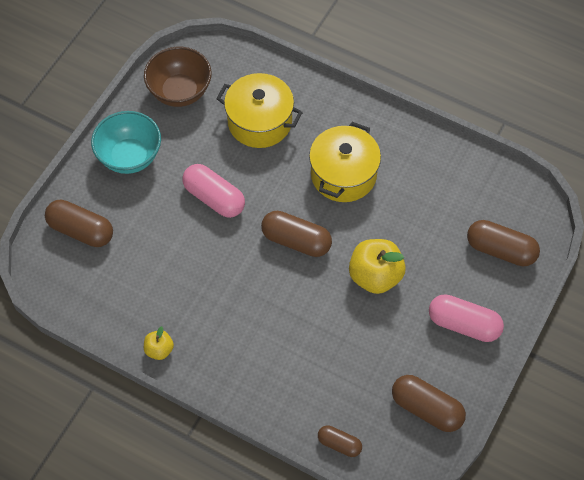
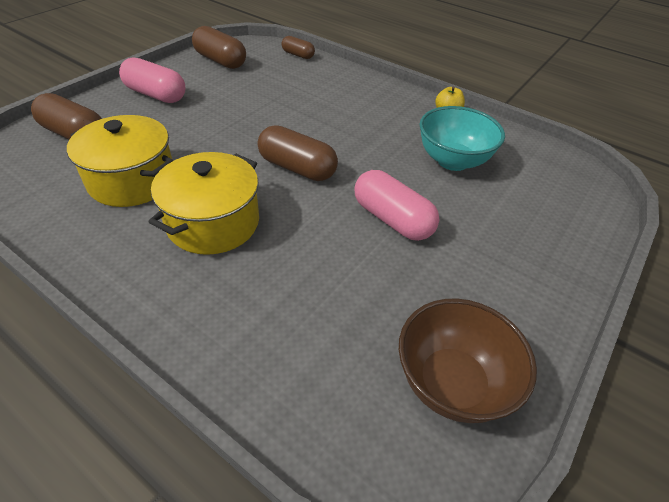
camera: 175 degrees left, 15 degrees down
(81, 230) = (558, 208): brown capsule -> none
(129, 157) = (518, 284): turquoise bowl -> turquoise bowl (453, 161)
(260, 122) = (314, 309): yellow pot -> yellow pot (132, 180)
(375, 276) = (222, 132): yellow apple -> none

